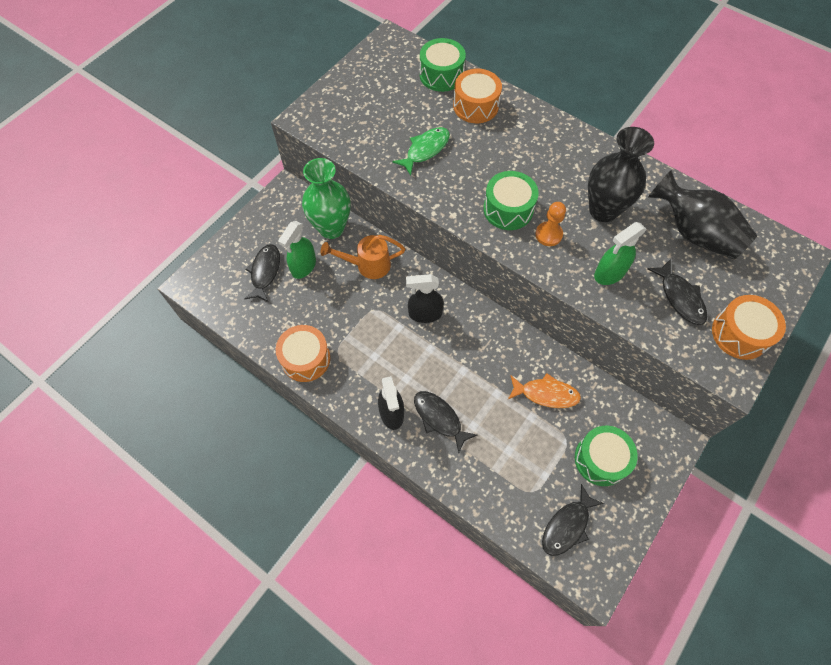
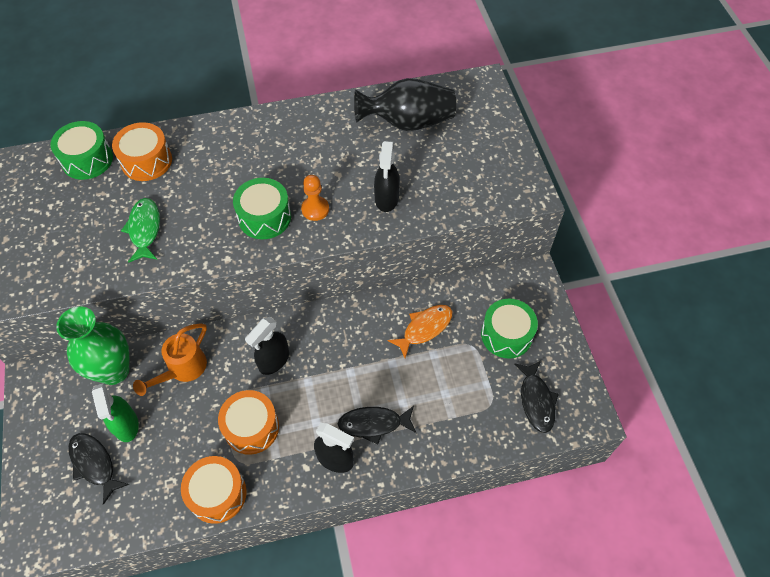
camera: 50 degrees left, 5 degrees down
(603, 210) = (333, 158): black vase -> none
(609, 273) = (386, 198): green spray bottle -> black spray bottle
(680, 297) = (447, 173): black fish -> none
(740, 334) = (506, 164): orange drum -> orange drum (251, 427)

